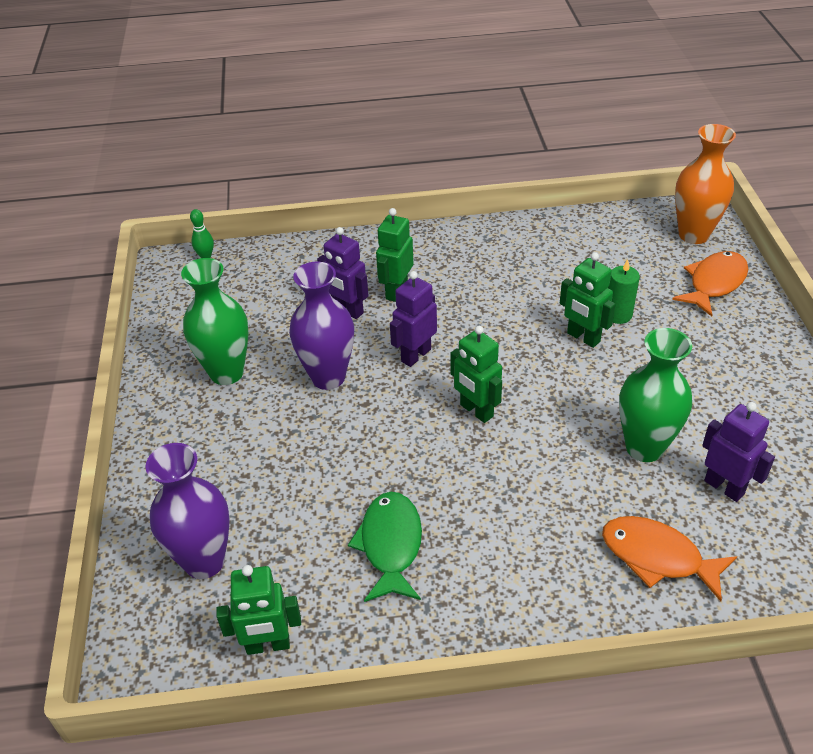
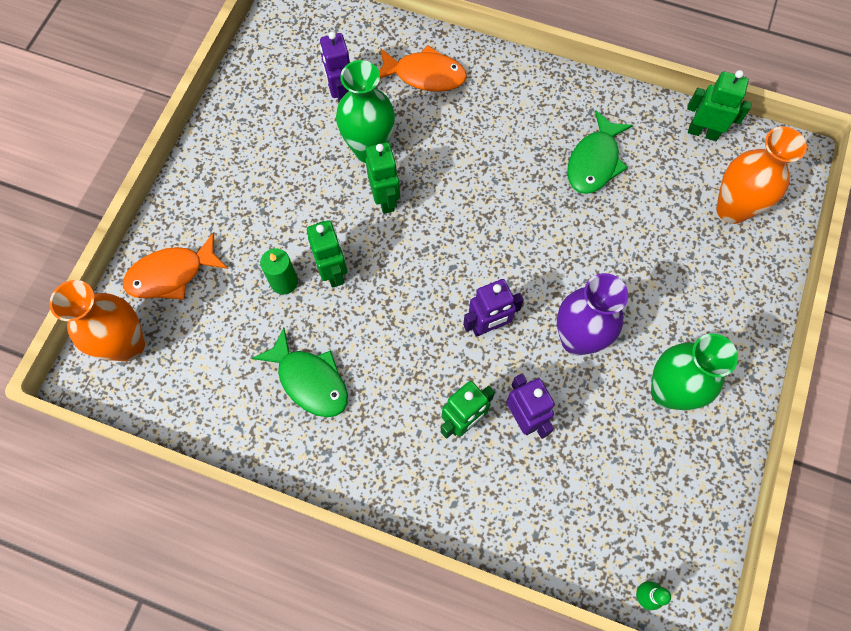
camera: 155 degrees left, 25 degrees up
(204, 561) = (731, 209): purple vase -> orange vase
(476, 411) = (471, 241): green robot -> green robot (385, 199)
(537, 268) = (309, 380): none -> green fish
(657, 557) = (425, 75): orange fish -> orange fish turned 45 degrees counterclockwise

